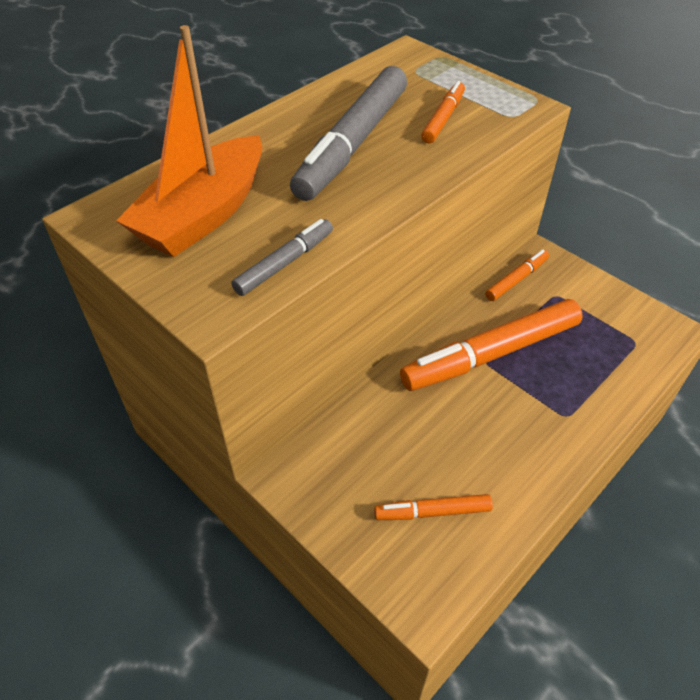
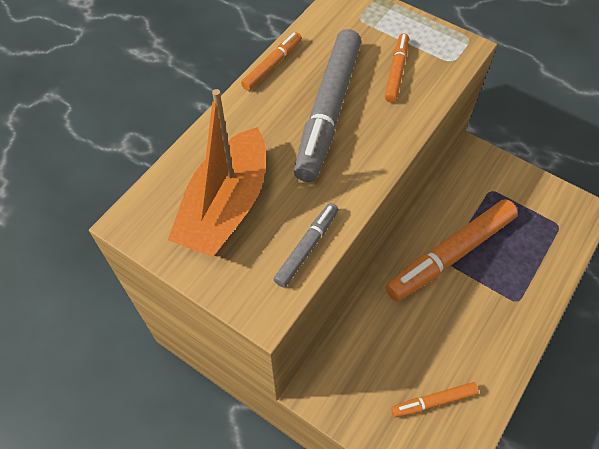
camera: 10 degrees left, 10 degrees up
(516, 279) = (457, 180): orange marker -> orange marker (272, 65)

